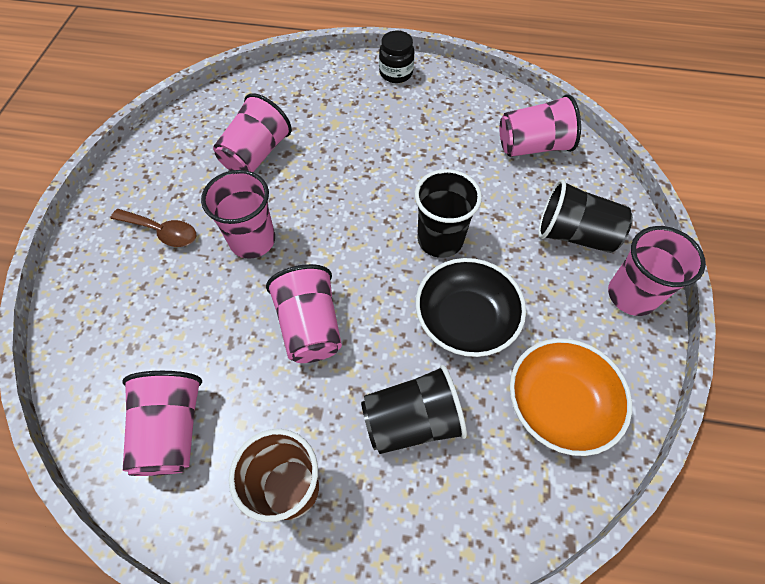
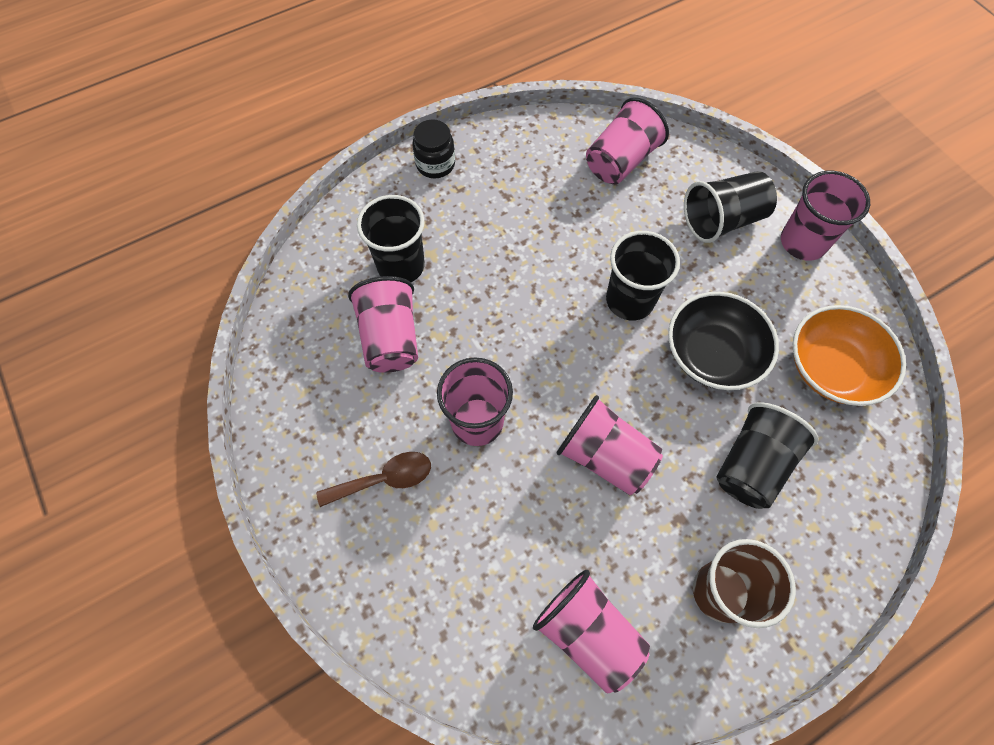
camera: 40 degrees left, 5 degrees up
(309, 118) = (401, 266): none -> black cup

